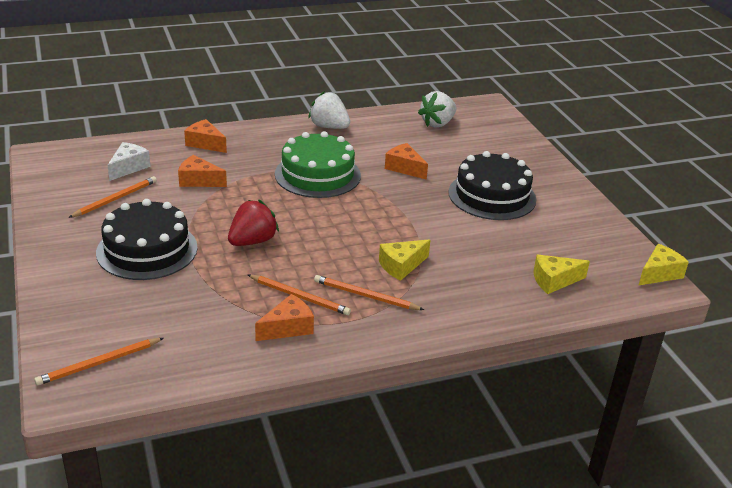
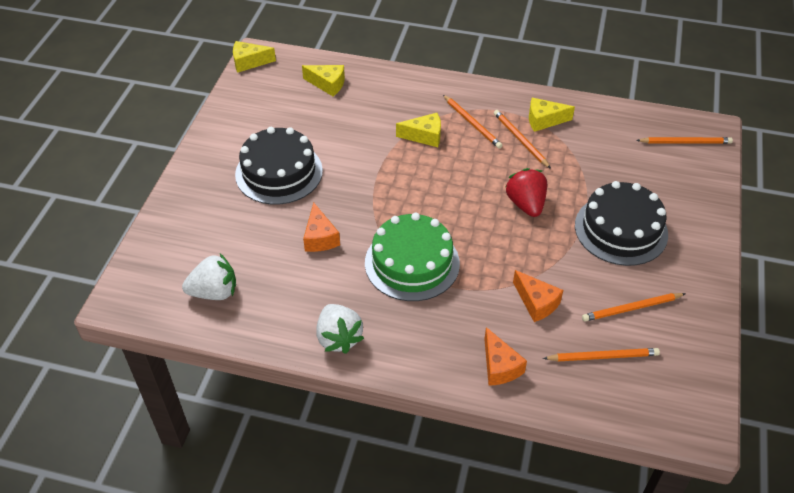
camera: 145 degrees left, 15 degrees up
(129, 167) = (603, 356): white cheese -> orange pencil
(252, 241) = (526, 204): red strawberry -> red strawberry turned 90 degrees clockwise
(288, 328) = (544, 120): orange cheese -> yellow cheese

